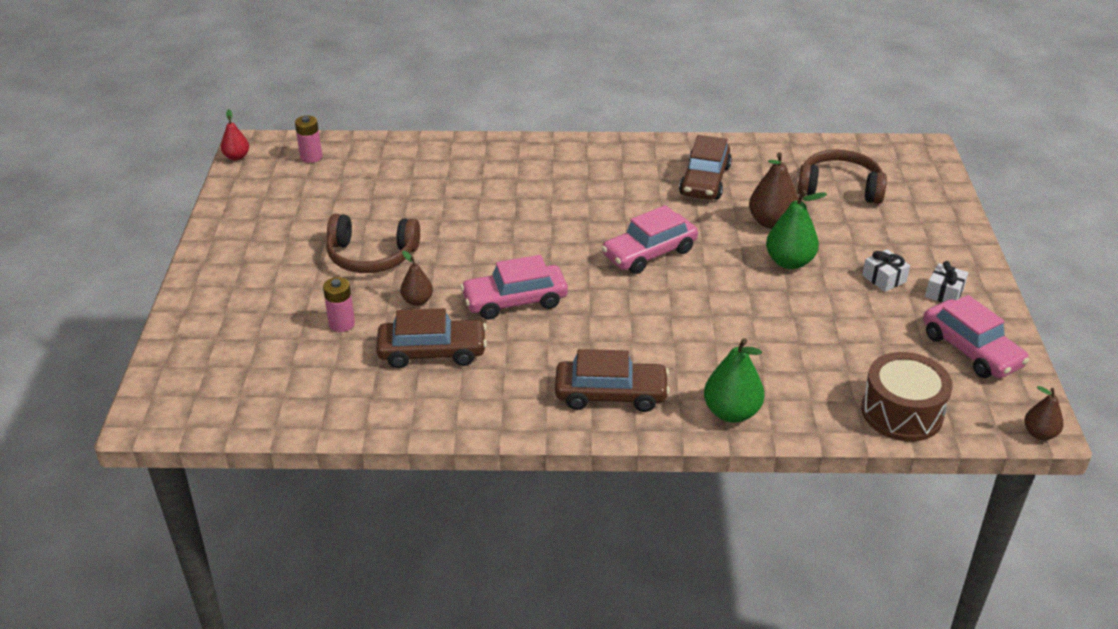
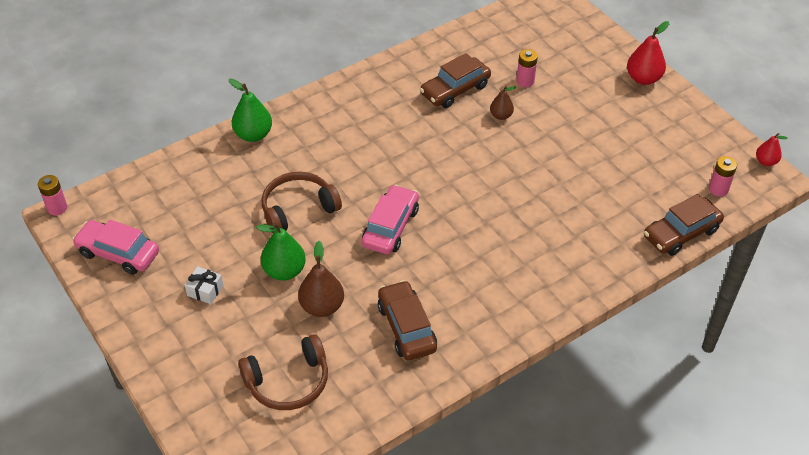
camera: 145 degrees right, 10 degrees up
(217, 267) = (643, 78): none -> red pear
(371, 256) = (566, 131): brown headphones -> brown headphones (298, 209)
(515, 301) = (443, 144): pink car -> none
(611, 395) = (330, 113): brown car -> brown car (681, 233)
(902, 412) = (150, 182): brown drum -> none
(944, 293) = (154, 299): white gift -> none
(1039, 433) = (57, 208): brown pear -> pink battery

